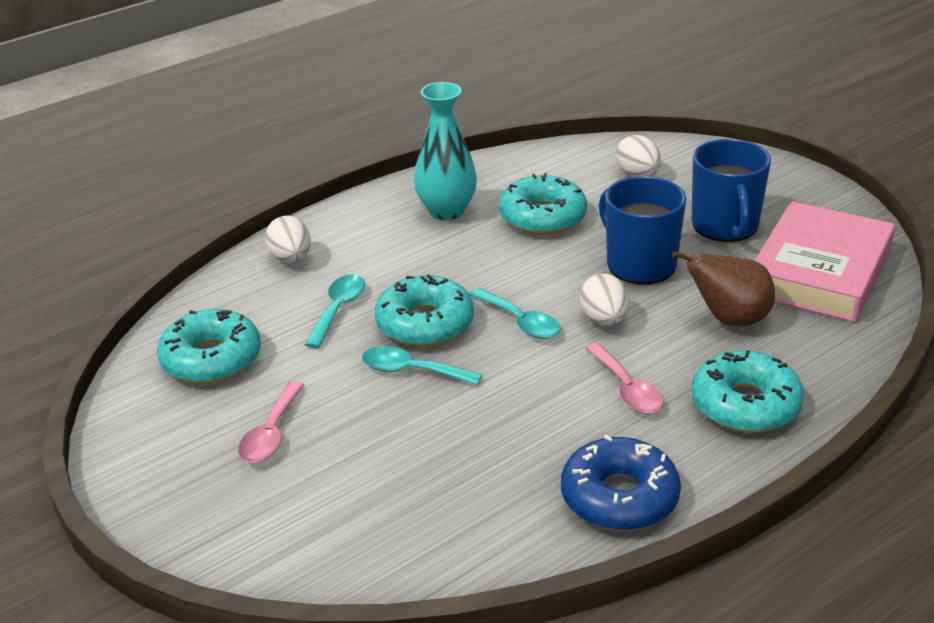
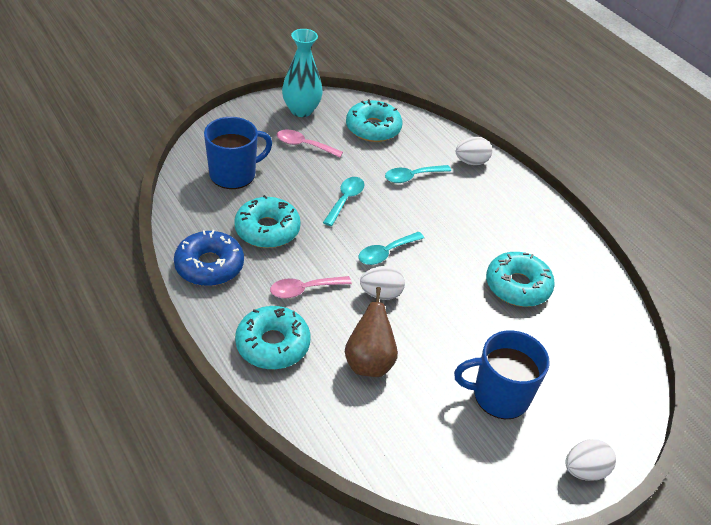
camera: 90 degrees right, 10 degrees up
(338, 310) = (412, 177): turquoise spoon -> turquoise spoon turned 135 degrees clockwise
(425, 323) = (391, 210): turquoise donut -> turquoise donut (267, 230)
(446, 210) = (528, 237): turquoise vase -> turquoise vase (301, 110)
(637, 174) = (585, 357): white egg -> white egg (584, 470)
(639, 264) = (447, 328): blue mug -> blue mug (234, 174)
(820, 271) = (425, 441): pink book -> none

